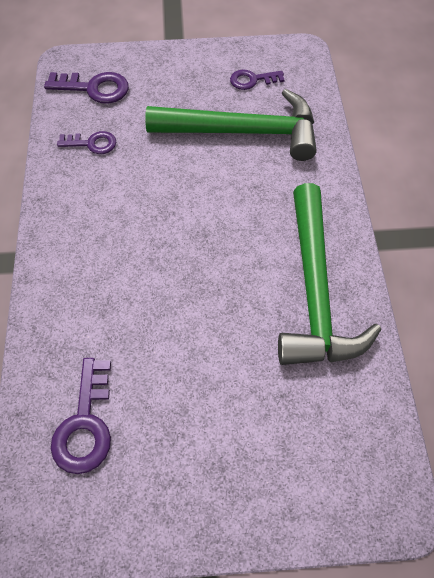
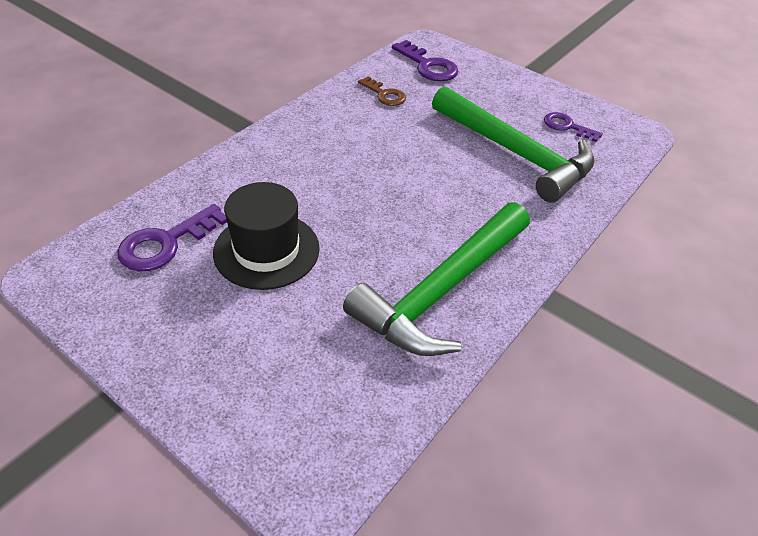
camera: 40 degrees right, 15 degrees down
(92, 143) = (384, 94): purple key -> brown key
(168, 362) = (266, 250): none -> black hat

